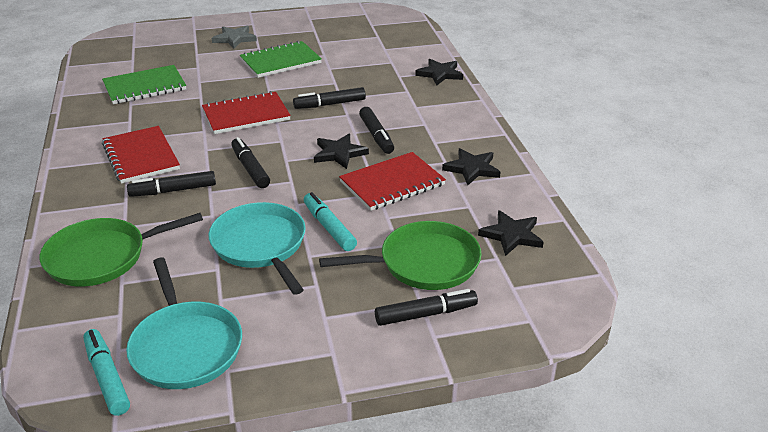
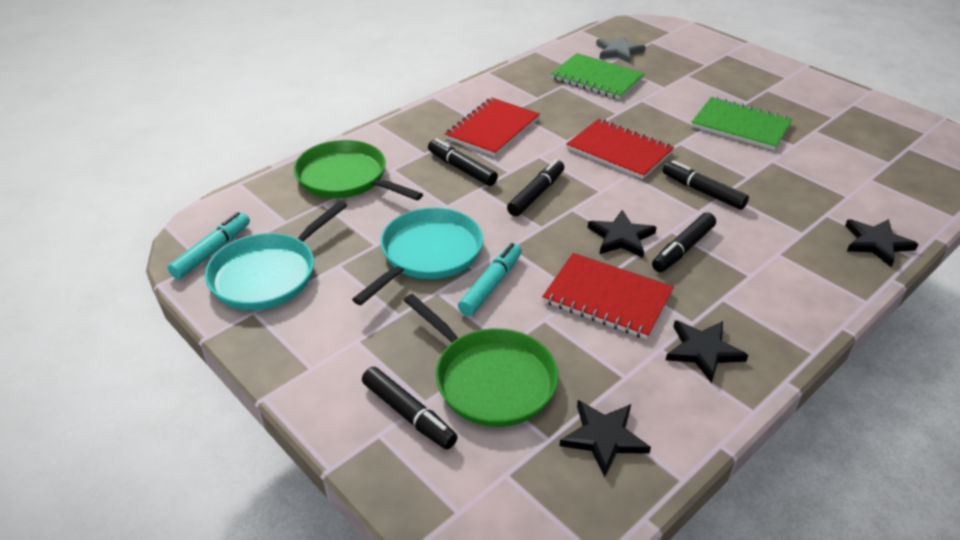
camera: 60 degrees right, 5 degrees up
(234, 39) = (743, 81): grey star -> grey star (618, 51)

